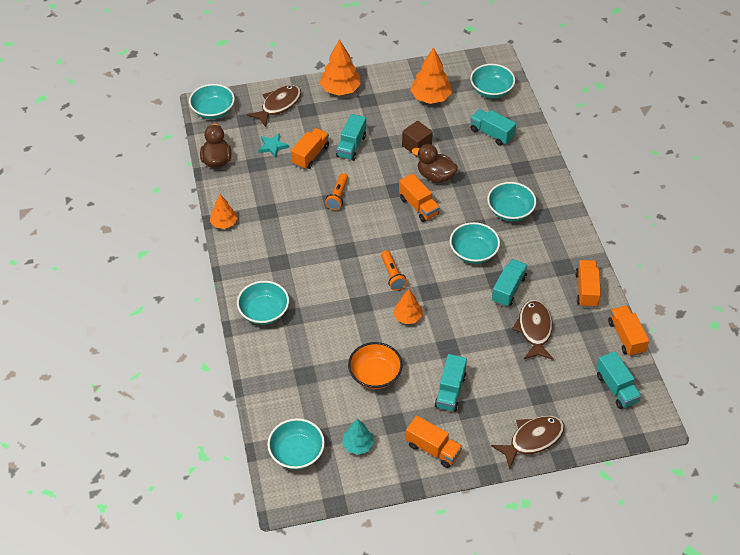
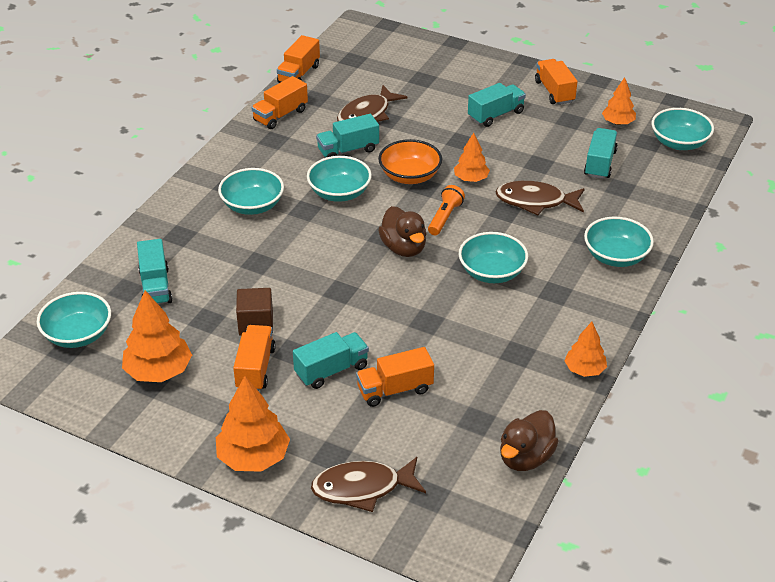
camera: 140 degrees left, 10 degrees down
(213, 111) = (465, 541): turquoise bowl -> turquoise bowl (492, 272)
(272, 146) = (432, 431): turquoise star -> none
(338, 196) = (415, 322): orange flashlight -> none
(358, 445) = (618, 122): turquoise tree -> orange tree
(375, 374) = (551, 156): orange bowl -> orange bowl (410, 176)
(418, 206) = (338, 261): orange truck -> orange truck (255, 368)
(435, 176) = (280, 280): brown duck -> brown duck (403, 248)
(532, 439) = (465, 60): brown fish -> brown fish (535, 201)
(616, 388) = (356, 54): turquoise truck -> turquoise truck (600, 163)

